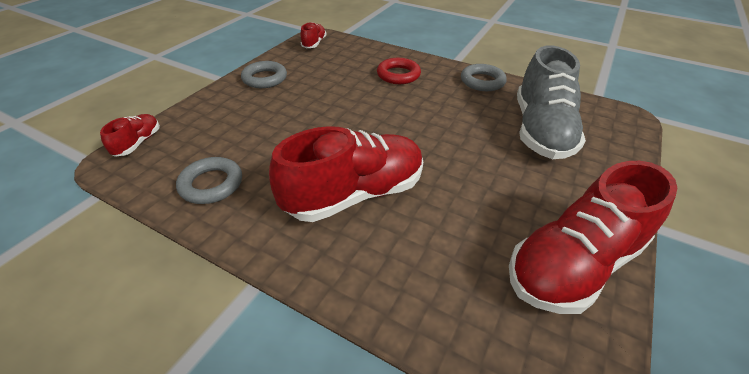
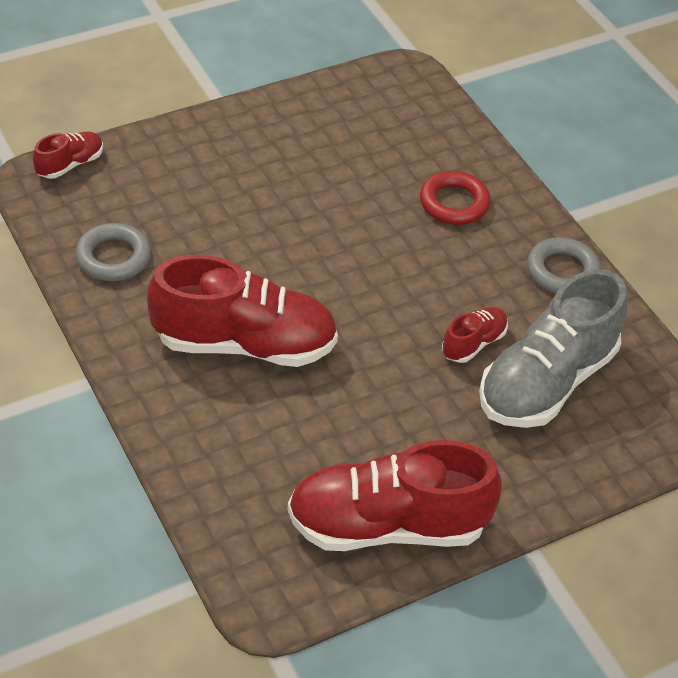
camera: 30 degrees right, 5 degrees up
(265, 78) = (270, 126): grey ring -> none
(314, 44) = (388, 86): red shoe -> red shoe (473, 343)

